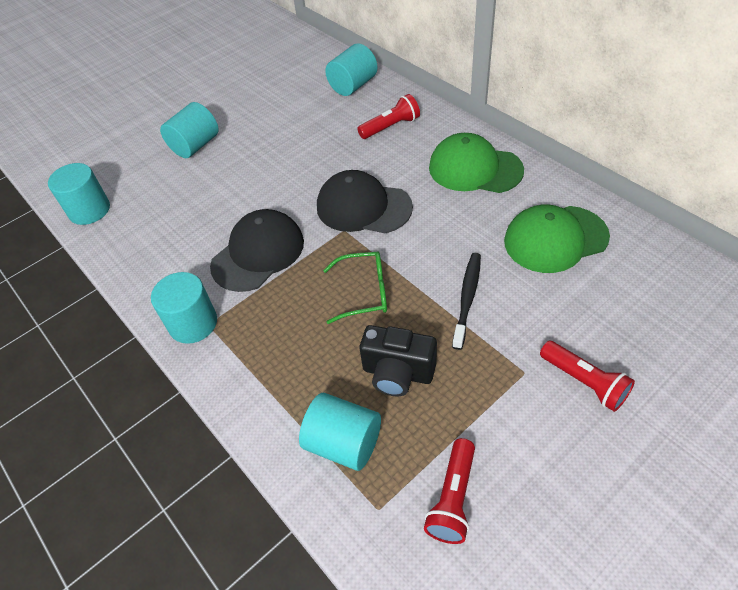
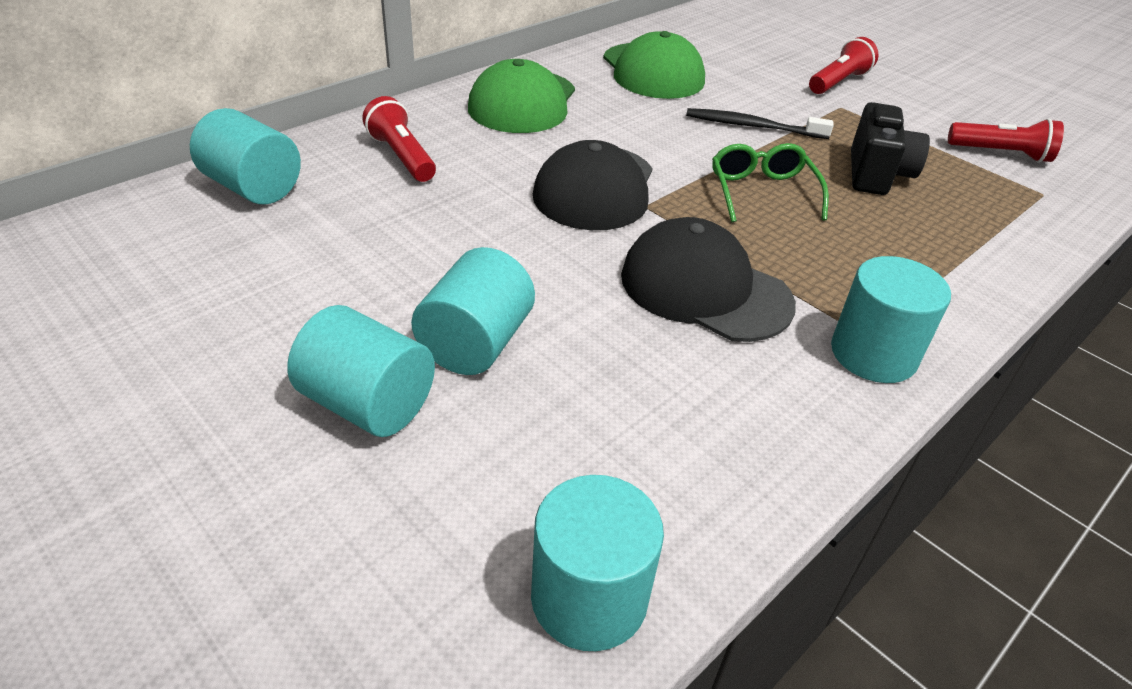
camera: 100 degrees left, 10 degrees down
(343, 443) = (986, 212): turquoise cylinder -> turquoise cylinder (475, 343)

